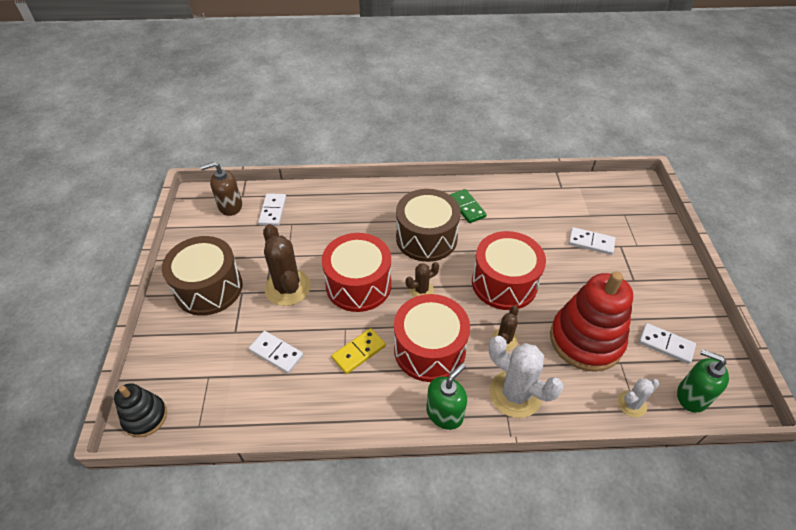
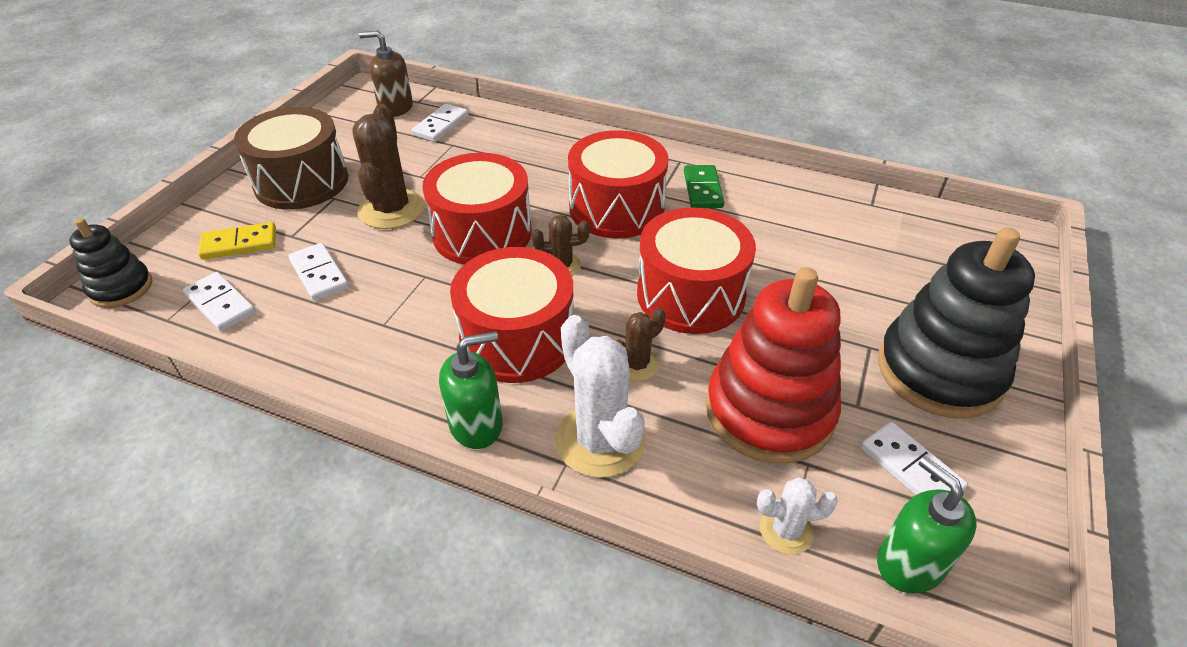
camera: 25 degrees right, 5 degrees down
(358, 352) = (420, 308): yellow domino -> yellow domino (239, 243)
(426, 238) = (616, 208): brown drum -> red drum
(591, 242) = (871, 286): white domino -> white domino (220, 304)
(649, 283) = (939, 371): none -> black stacking toy

